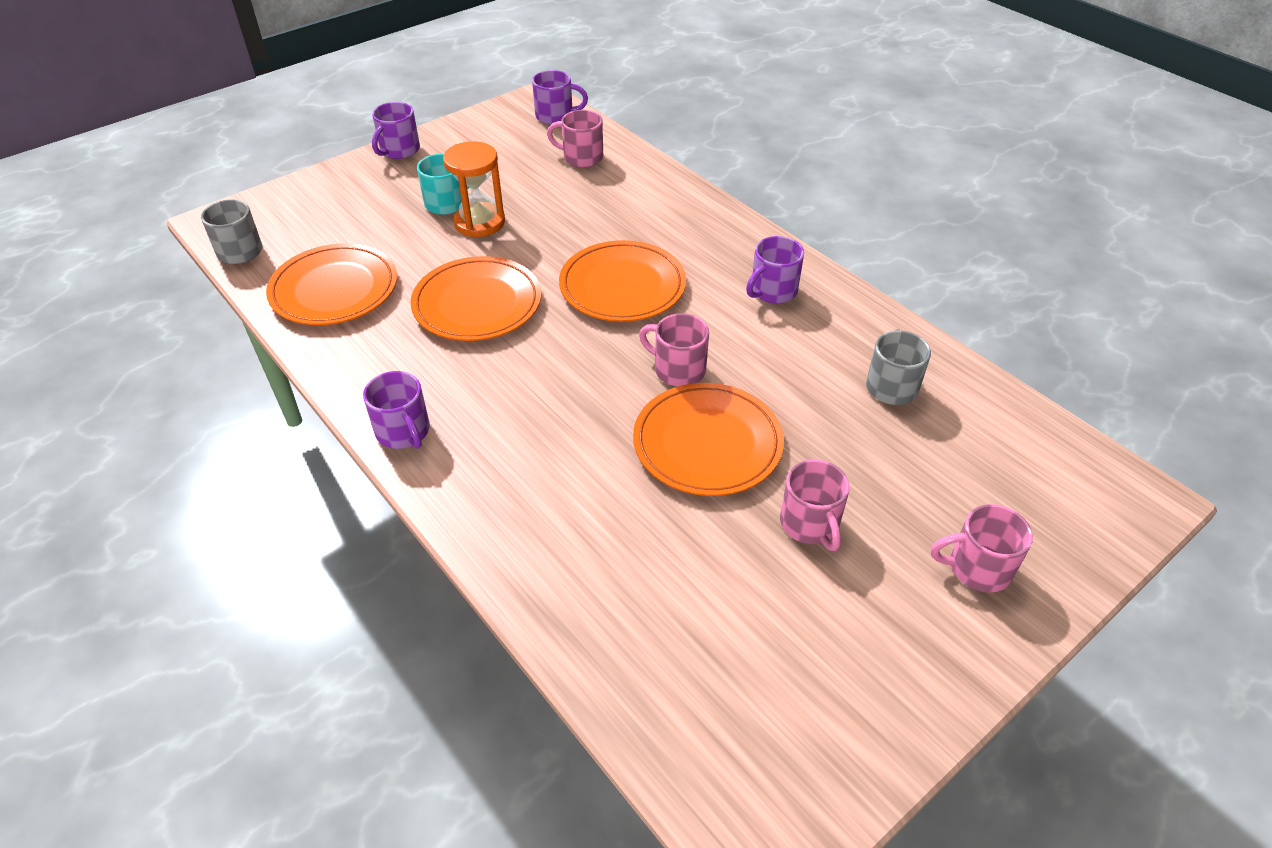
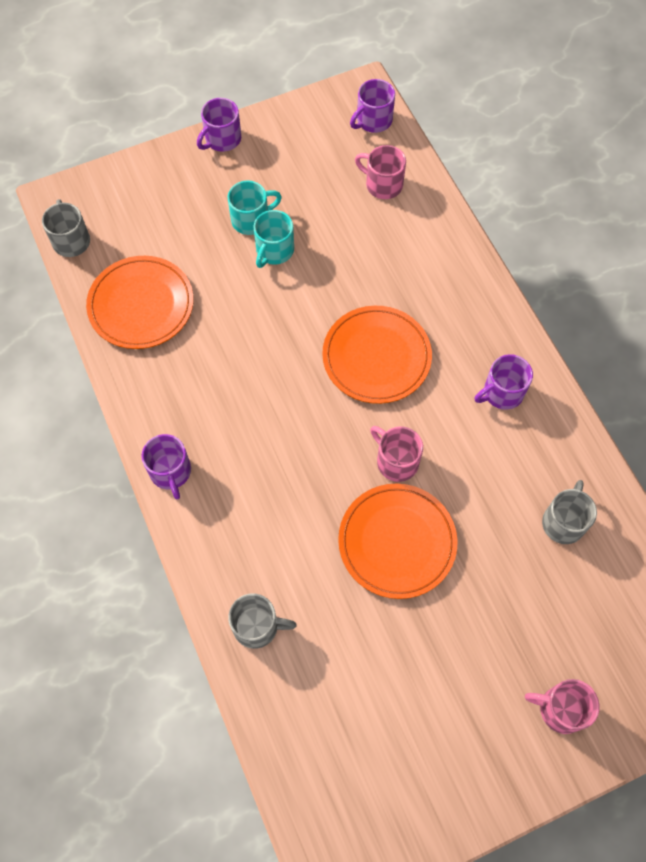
camera: 15 degrees right, 20 degrees up
(477, 304) = (252, 349): orange plate -> none
(479, 222) = (274, 251): orange hourglass -> turquoise mug
(556, 116) = (373, 120): purple mug -> purple mug turned 120 degrees clockwise
(559, 567) = (257, 626): none -> grey mug
(810, 524) = (450, 638): pink mug -> none

